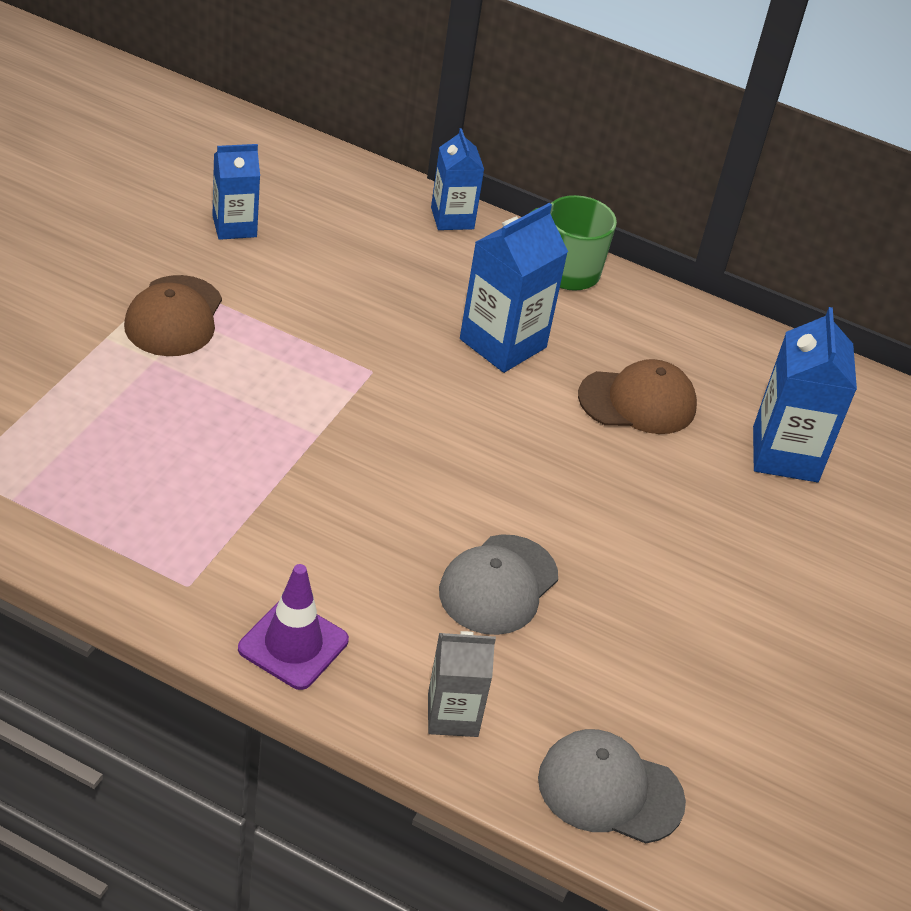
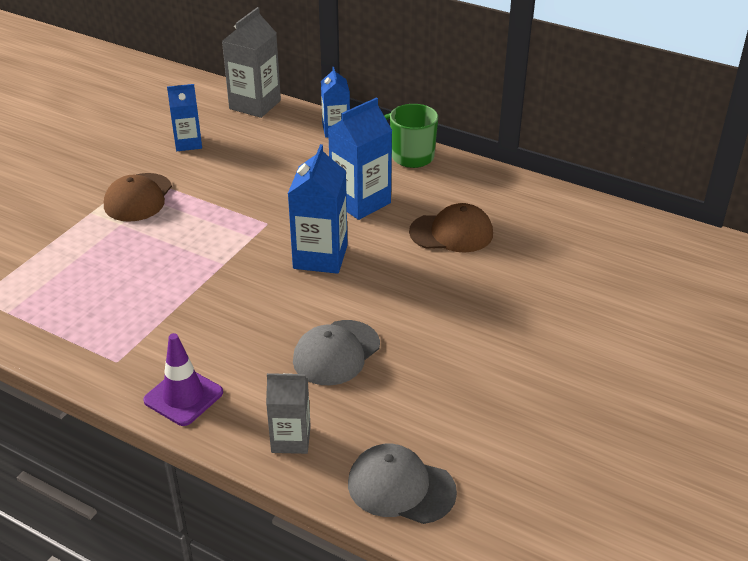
camera: 10 degrees right, 5 degrees down
(325, 165) = (255, 105): none -> grey carton
(785, 454) = (555, 261): blue carton -> blue carton (320, 257)

